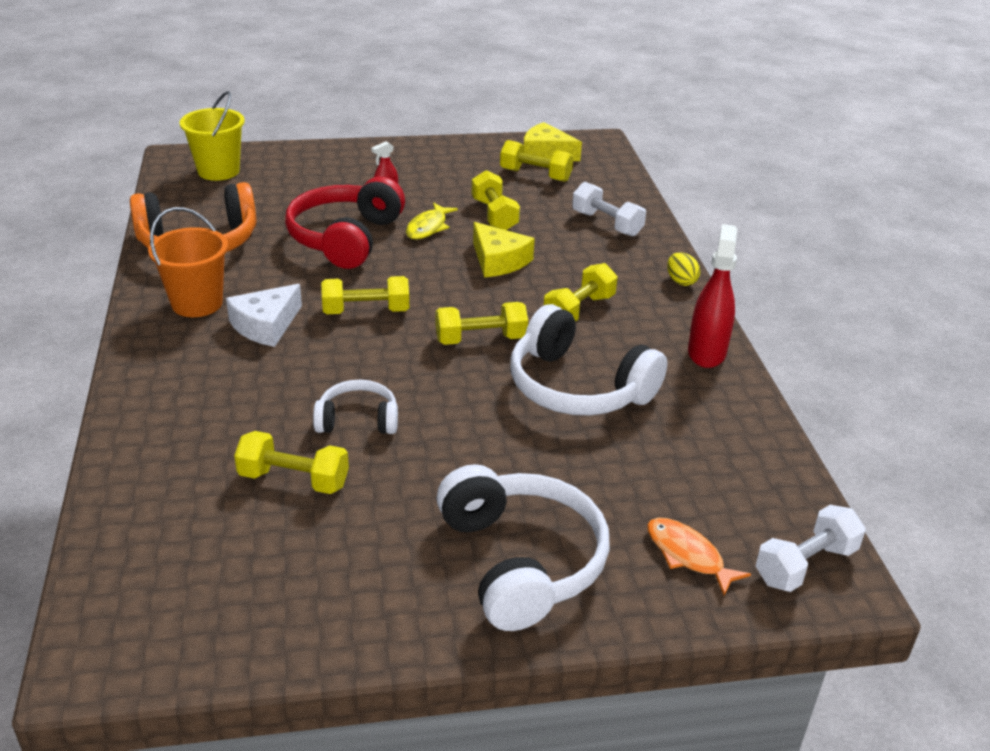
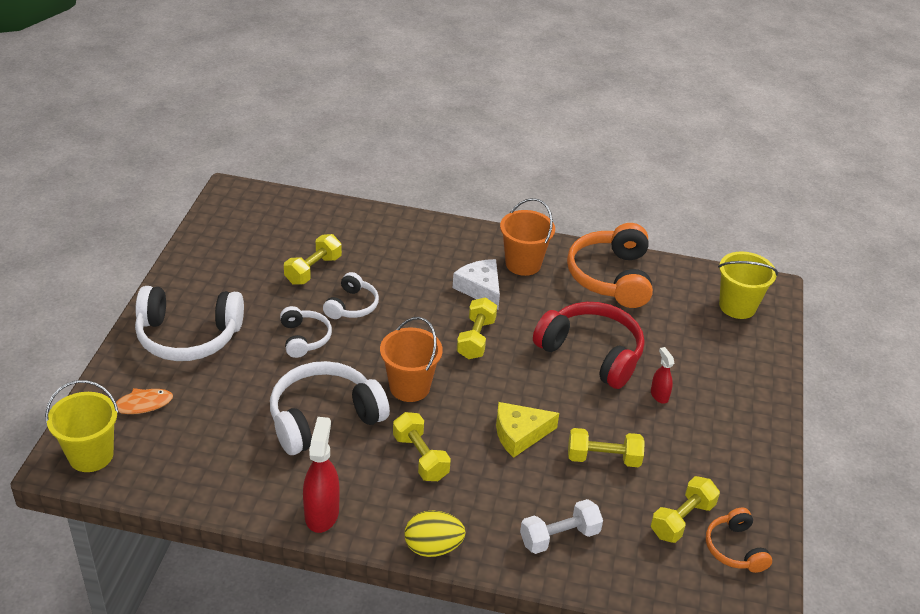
camera: 110 degrees right, 5 degrees up
(428, 227) = (594, 407): yellow fish -> none
(450, 443) = (304, 338): none -> white headphones
(480, 339) = (409, 387): yellow dumbbell -> orange bucket
(546, 153) = (735, 549): yellow cheese -> orange headphones
(681, 281) = (433, 547): yellow egg -> yellow egg, size x1.55
(706, 352) = (322, 513): red spray bottle -> red spray bottle turned 120 degrees counterclockwise
(805, 565) = (91, 455): white dumbbell -> yellow bucket

